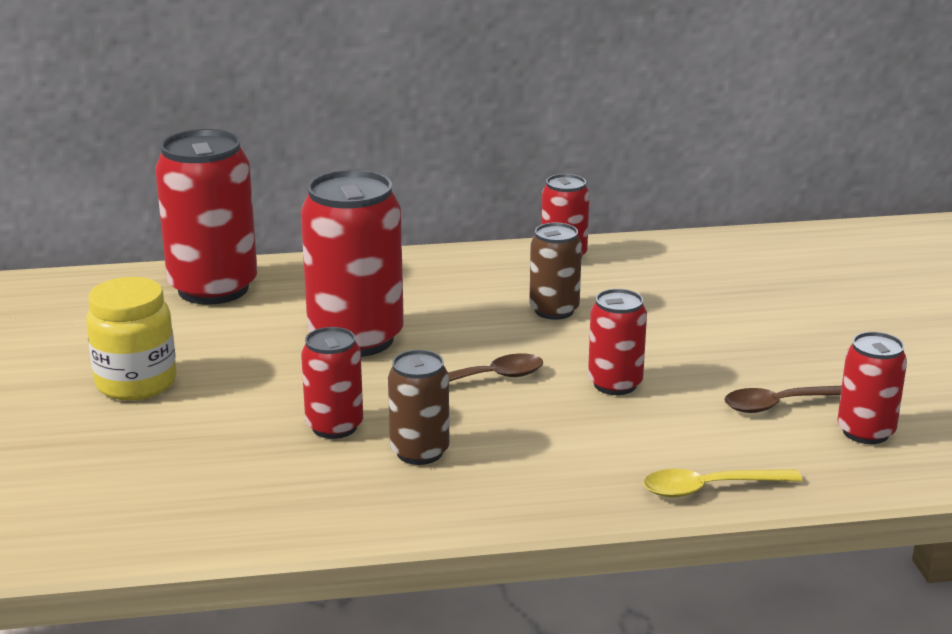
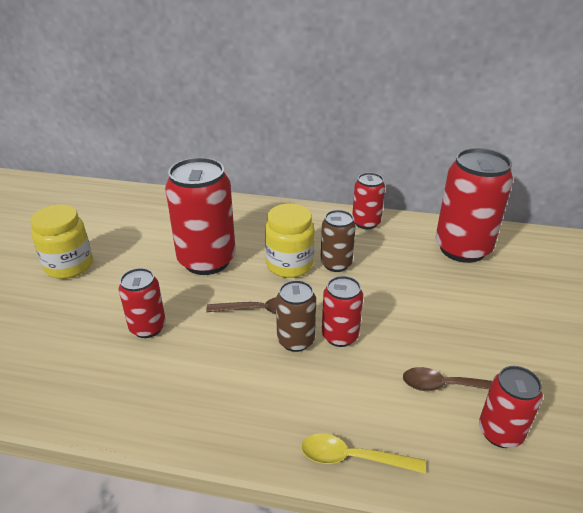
camera: 20 degrees right, 10 degrees up
(213, 288) = (157, 207): red can -> red can (462, 249)
(419, 452) = (182, 363): brown can -> brown can (295, 340)
(487, 323) = (289, 265): none -> yellow jar

